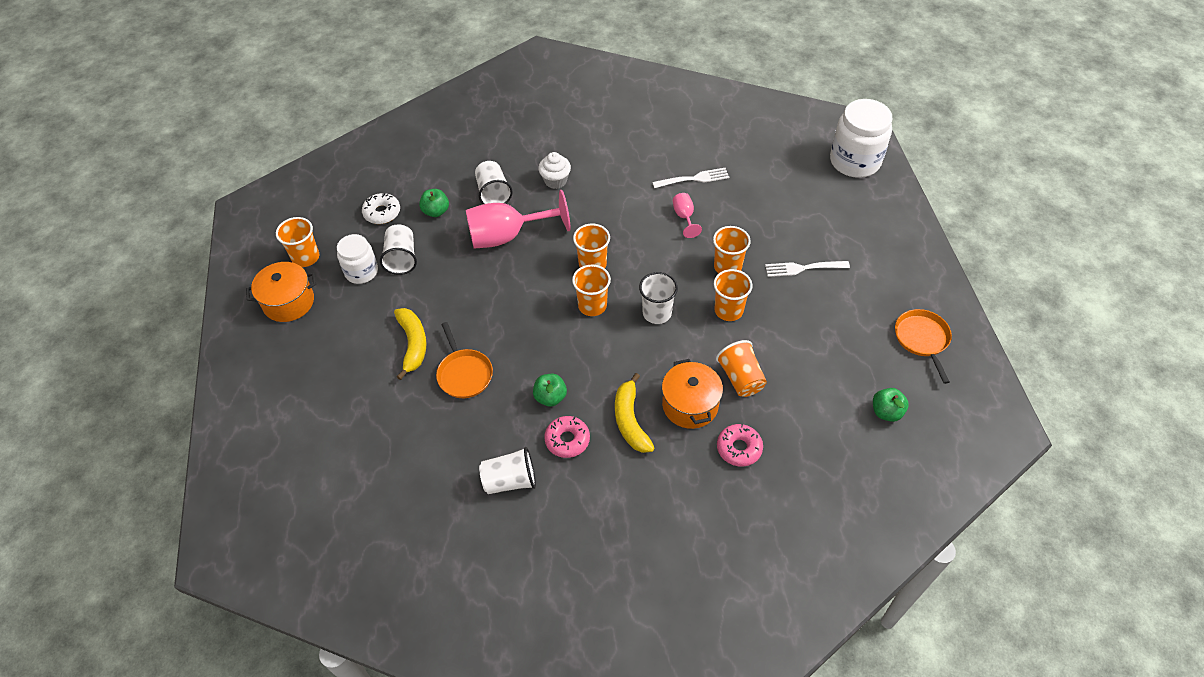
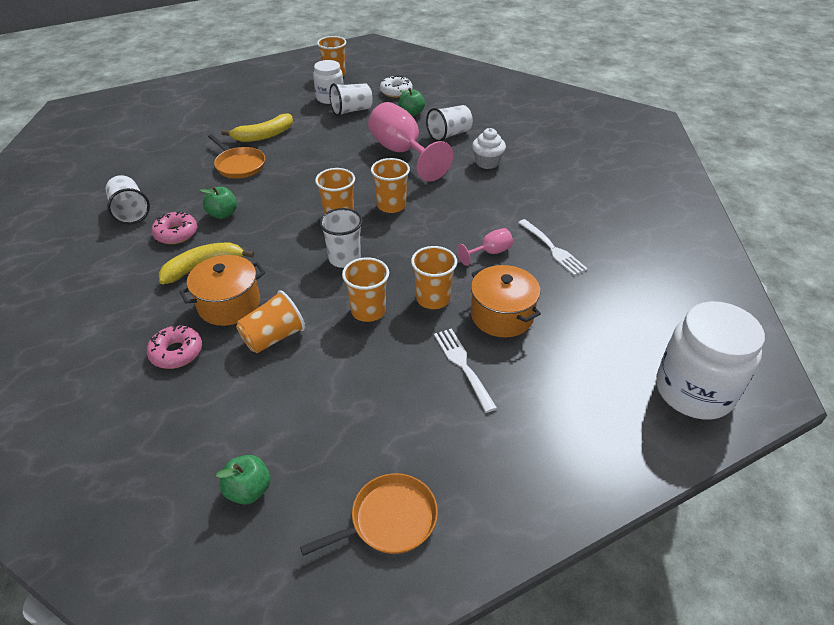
camera: 70 degrees right, 10 degrees down
(288, 302) = (289, 79): orange pot -> orange pot (501, 315)
(464, 374) = (239, 165): orange pan -> orange pan turned 90 degrees counterclockwise

